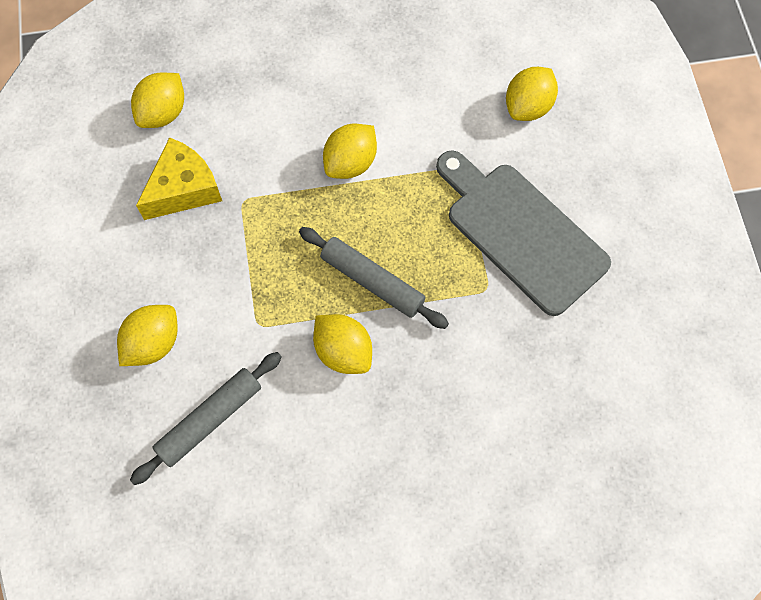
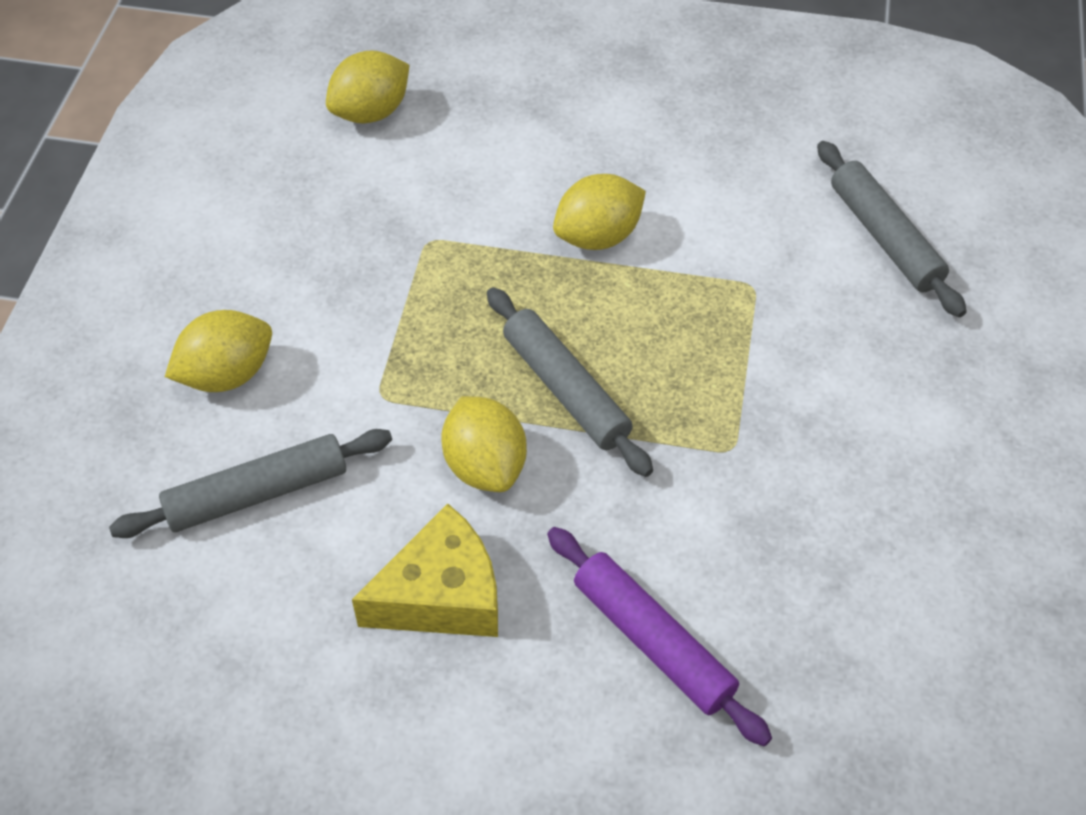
camera: 20 degrees right, 15 degrees down
(184, 189) = (356, 205): yellow cheese -> yellow cheese (441, 595)
(486, 433) = (653, 641): none -> purple rolling pin
(521, 232) = (812, 391): grey cutting board -> none
(528, 107) = (884, 237): yellow lemon -> grey rolling pin

